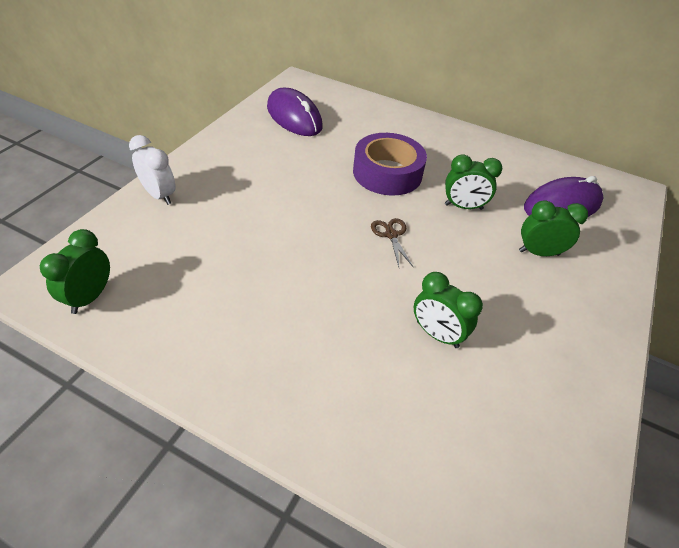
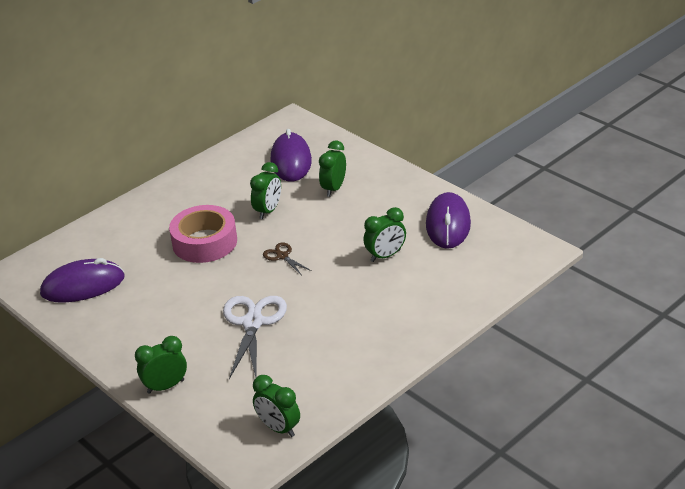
camera: 65 degrees left, 10 degrees down
(159, 195) = (165, 386): white clock -> green clock
(269, 236) = (253, 323): none -> white scissors
(387, 173) = (204, 242): purple tape -> pink tape
(391, 235) = (282, 256): brown scissors -> brown scissors turned 45 degrees clockwise
(545, 398) = (448, 224): none -> purple mouse

